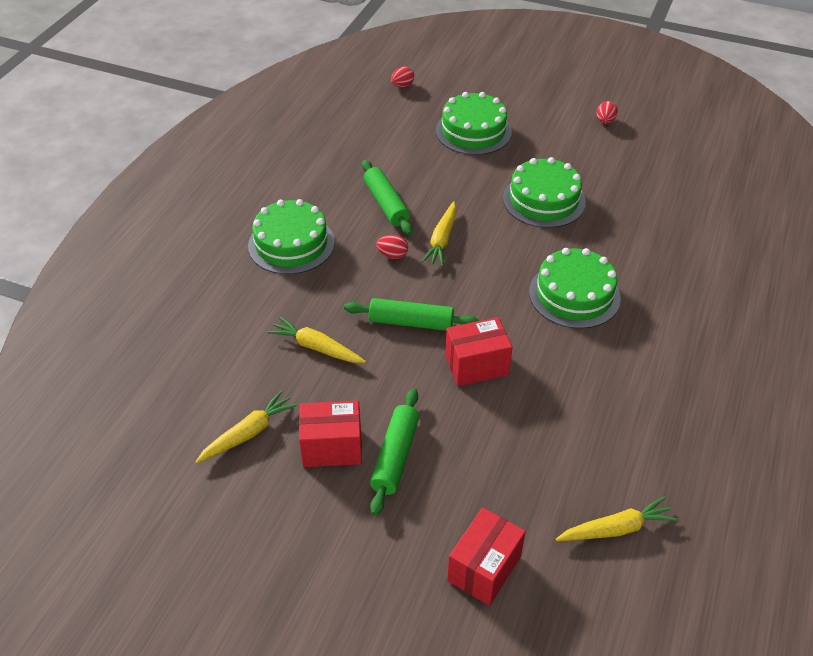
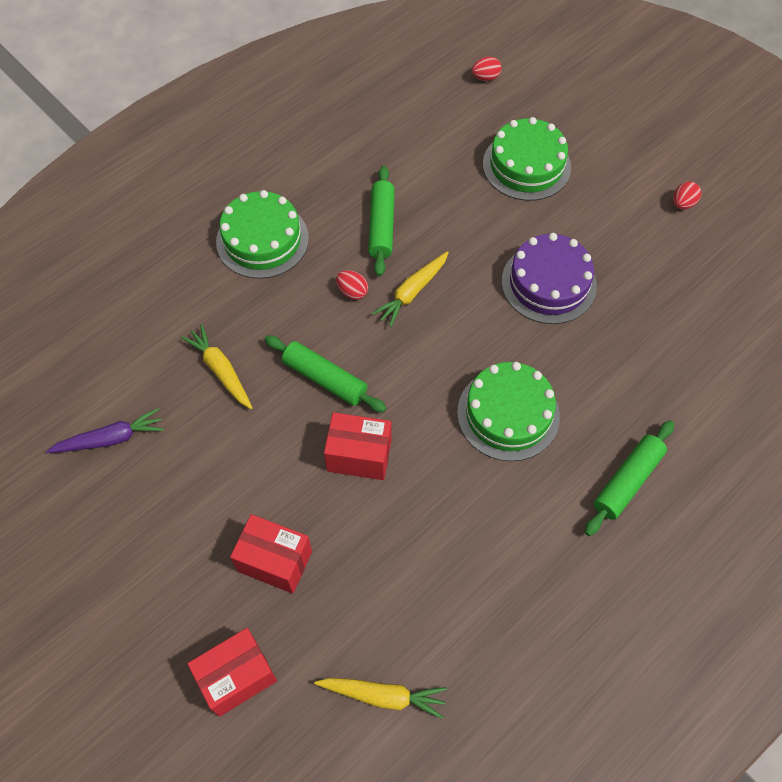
camera: 25 degrees right, 15 degrees up
(248, 433) = (111, 439): yellow carrot -> purple carrot
(332, 447) = (175, 487): red box -> red box (275, 561)
(395, 456) = (225, 522): green rolling pin -> green rolling pin (627, 481)
(544, 200) = (548, 283): green cake -> purple cake

